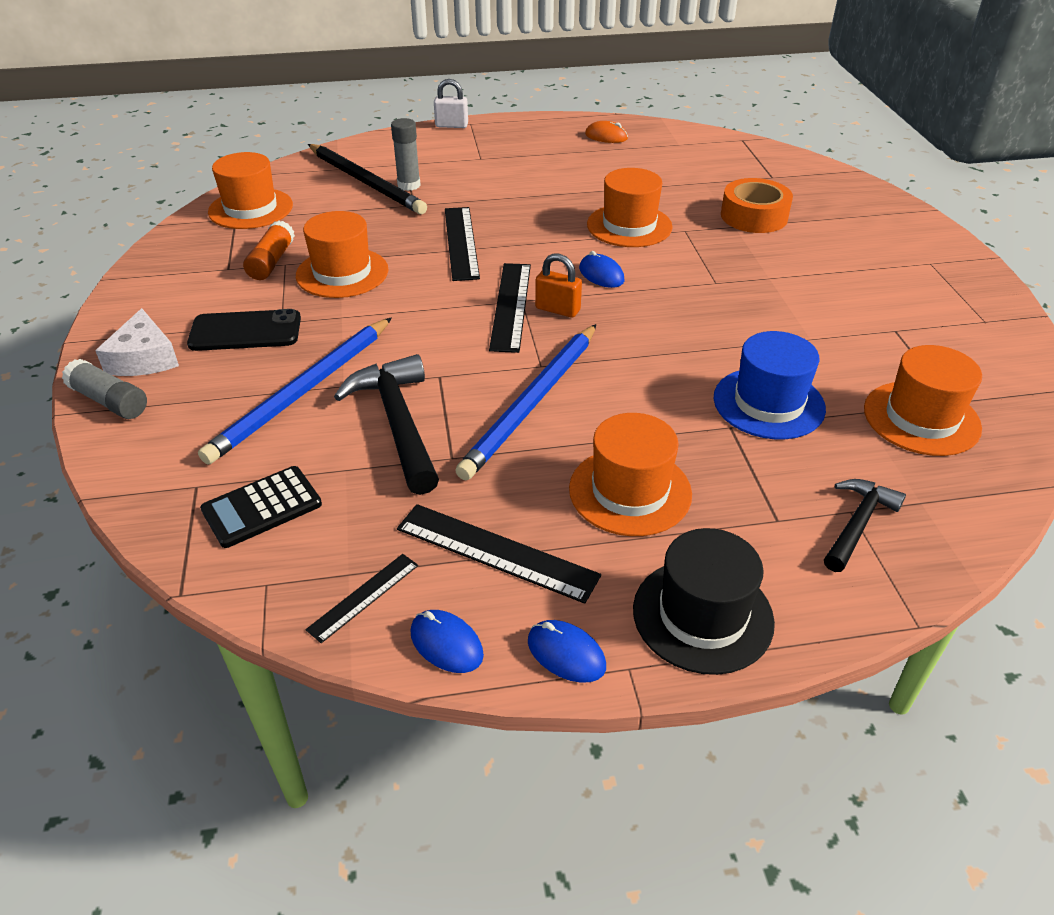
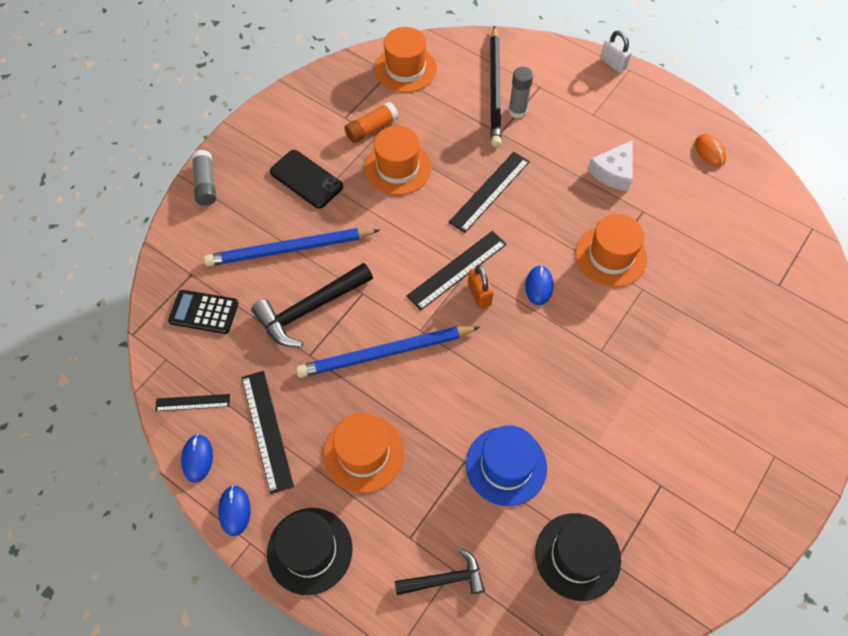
camera: 45 degrees right, 20 degrees up
(144, 358) = (245, 163): white cheese -> white cheese (613, 172)
(397, 423) = (309, 309): black hammer -> black hammer turned 150 degrees counterclockwise
(754, 216) = (709, 313): orange tape -> none
(921, 418) = (577, 556): orange hat -> black hat

